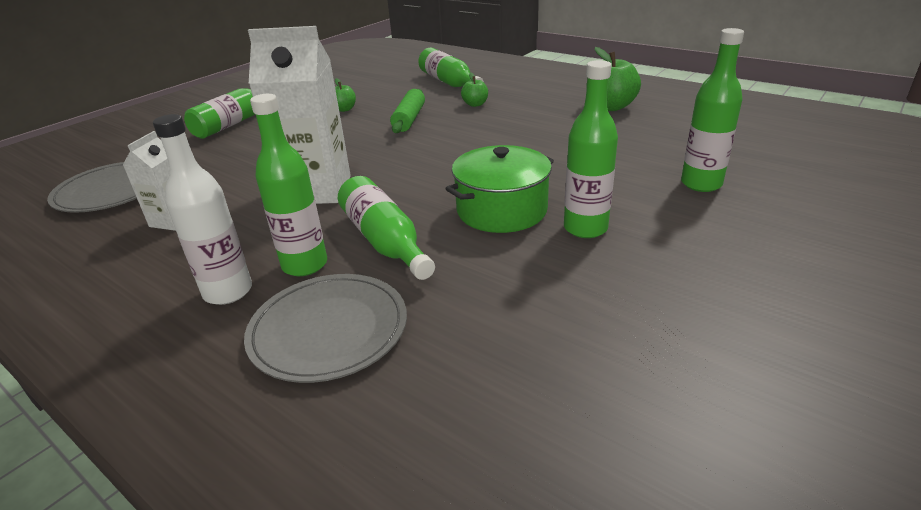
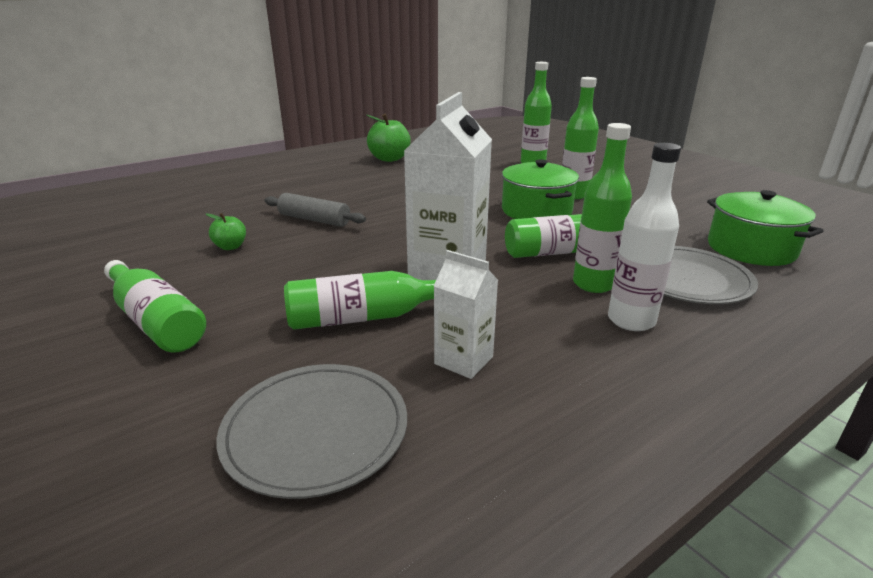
camera: 75 degrees left, 5 degrees down
(409, 119) = (314, 220): green rolling pin -> grey rolling pin
(449, 82) = (236, 194): green bottle -> green bottle (366, 317)
(454, 400) = (751, 249): none -> green pot
(475, 104) = (317, 192): green apple -> none

